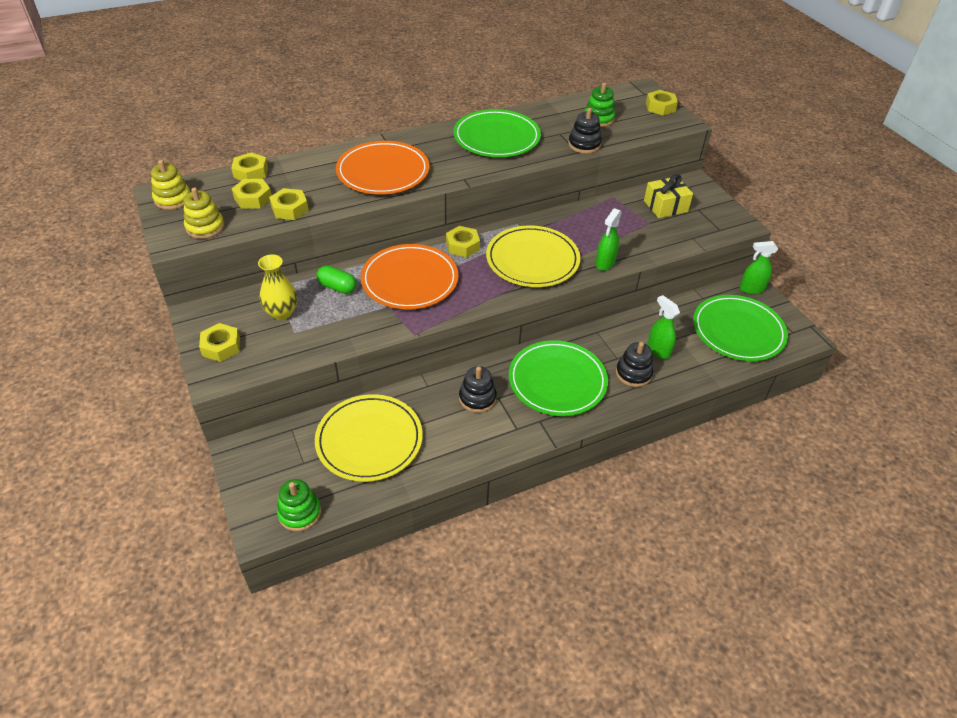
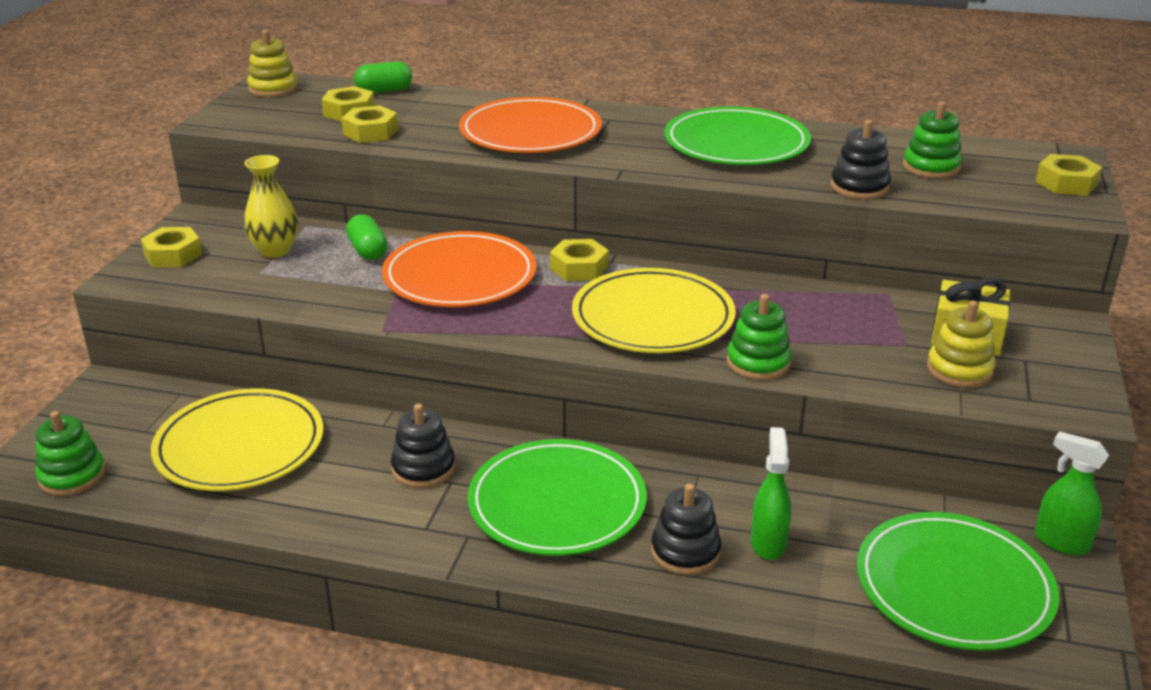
camera: 40 degrees right, 15 degrees down
(205, 227) = (263, 120): yellow stacking toy -> yellow stacking toy (959, 370)
(251, 172) = (384, 90): yellow nut -> green capsule
(605, 263) = (758, 363): green spray bottle -> green stacking toy

